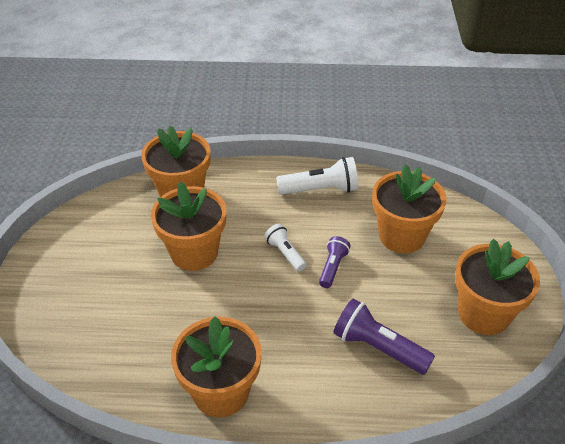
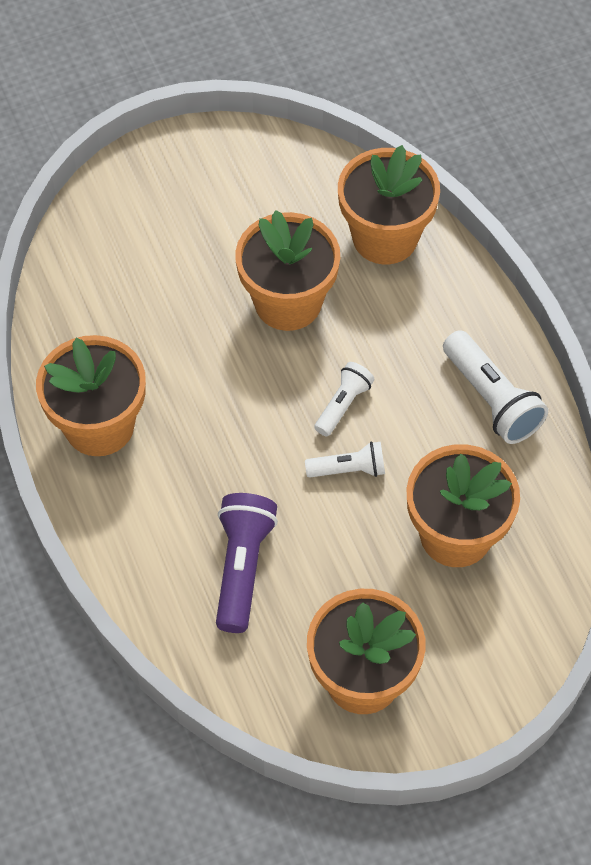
camera: 65 degrees right, 15 degrees up
(333, 267) = (349, 469): purple flashlight -> white flashlight

